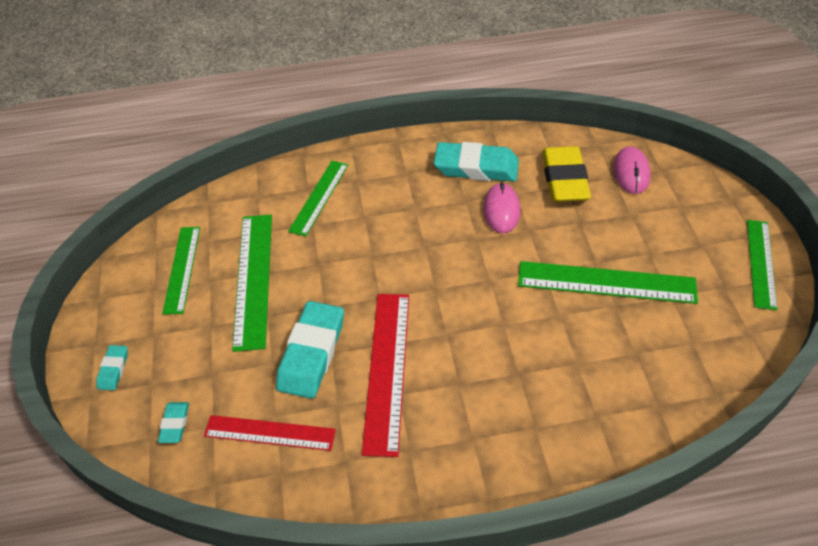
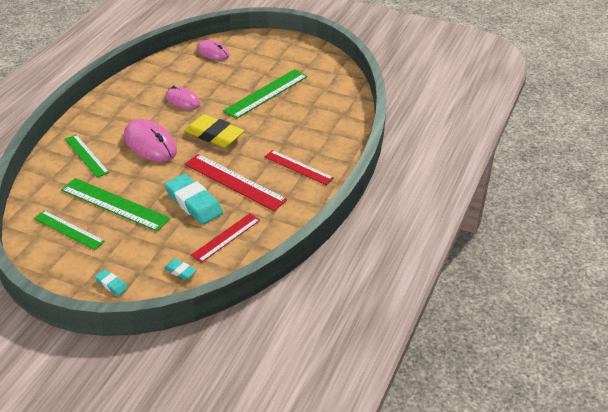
camera: 60 degrees left, 10 degrees down
(388, 237) = (150, 144): none -> pink mouse
(476, 167) = (143, 94): turquoise eraser -> none
(480, 425) = (298, 167): none -> red ruler
(565, 179) = (190, 72): yellow eraser -> yellow eraser (214, 135)
(760, 263) = (307, 50): green ruler -> none

